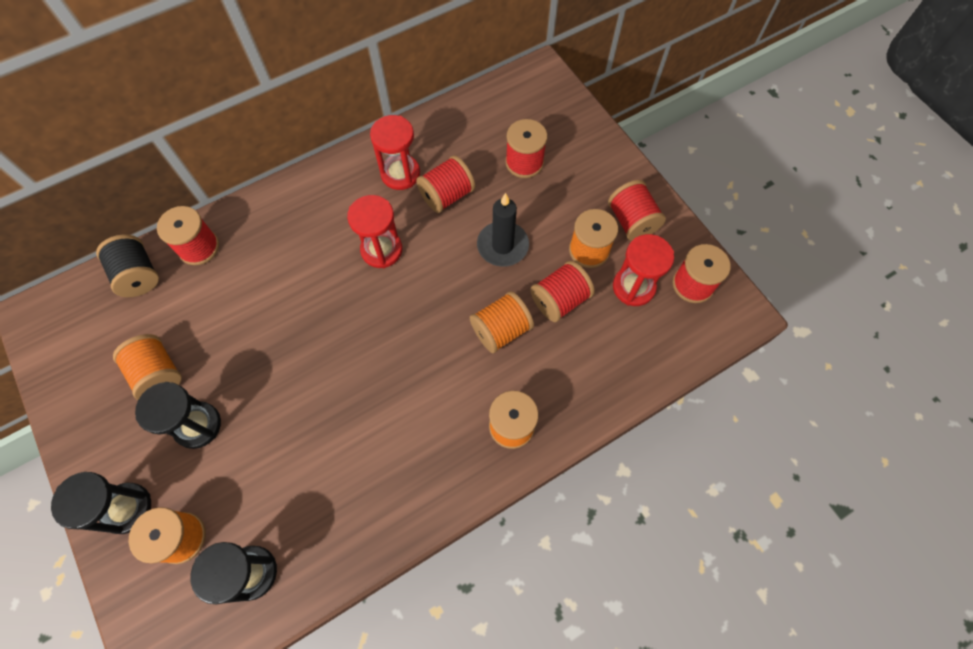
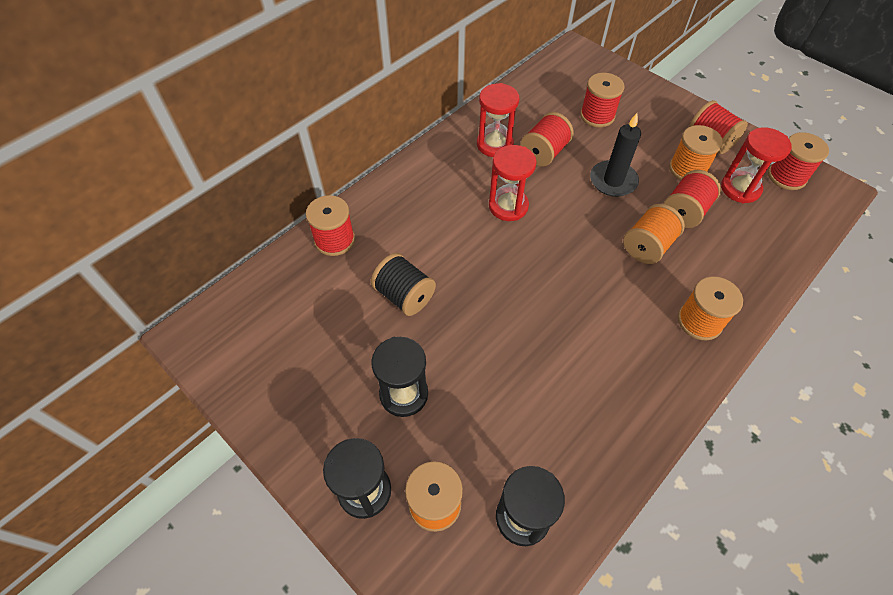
camera: 15 degrees left, 10 degrees down
(139, 275) = (285, 276): black spool -> black spool (404, 296)
(158, 374) = (343, 357): orange spool -> none

